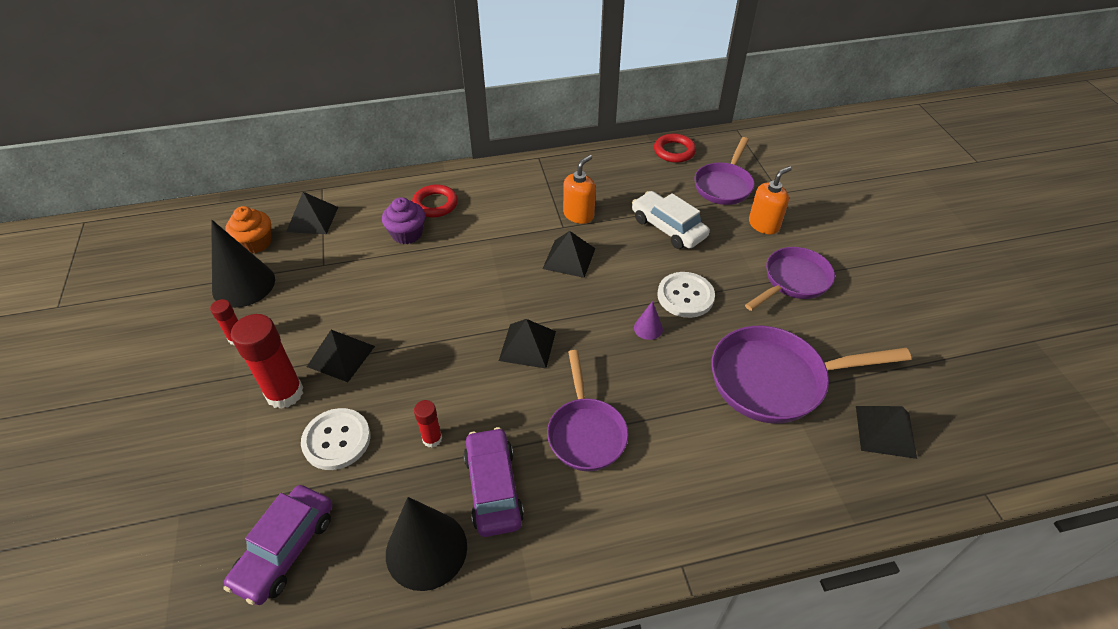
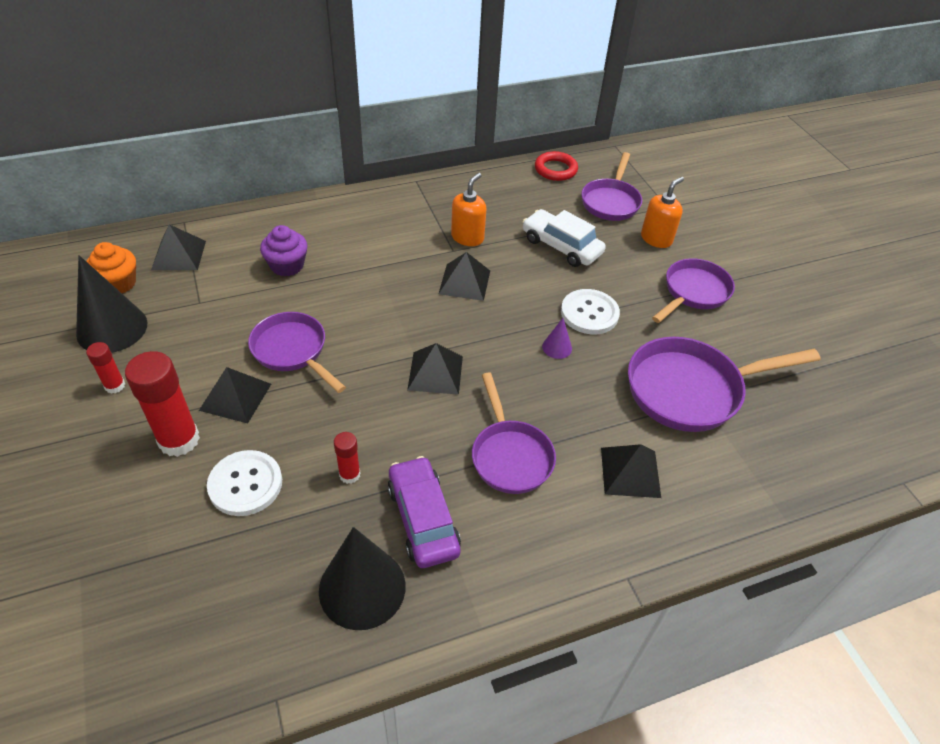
camera: 10 degrees left, 0 degrees up
(285, 549) = (207, 602): purple car -> none
(399, 316) = (292, 351): none -> purple pan
(435, 204) = (313, 233): red ring -> none
(885, 431) = (803, 431): black pyramid -> black pyramid (630, 472)

